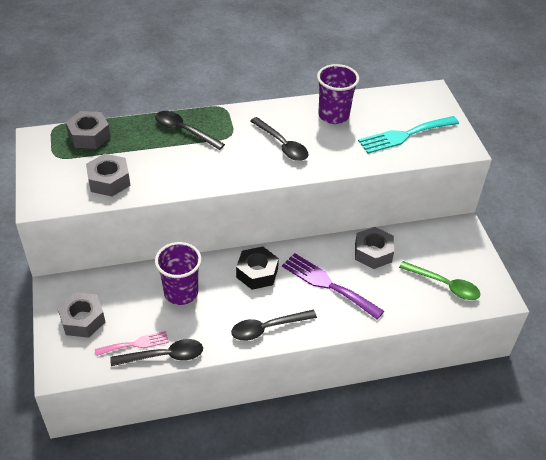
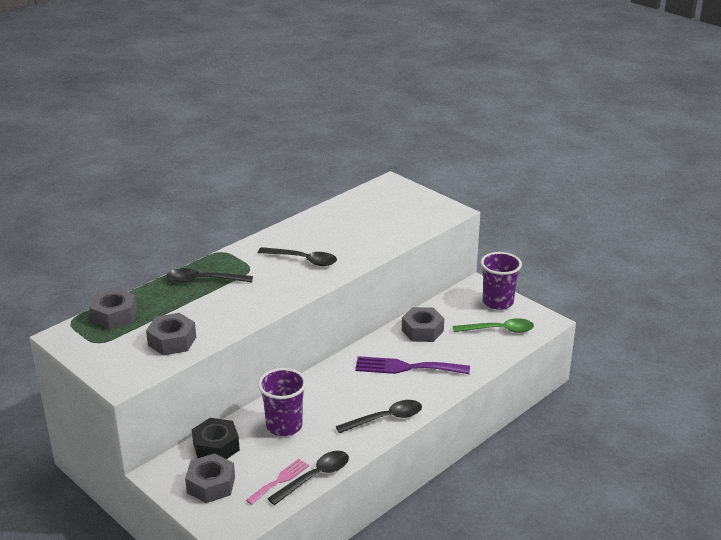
camera: 30 degrees left, 15 degrees down
(257, 273) = (338, 384): black nut -> black nut (216, 447)
(267, 328) = (385, 418): black spoon -> black spoon turned 150 degrees counterclockwise
(333, 115) = (326, 225): purple cup -> purple cup (498, 302)
(404, 135) = (398, 219): turquoise fork -> none

